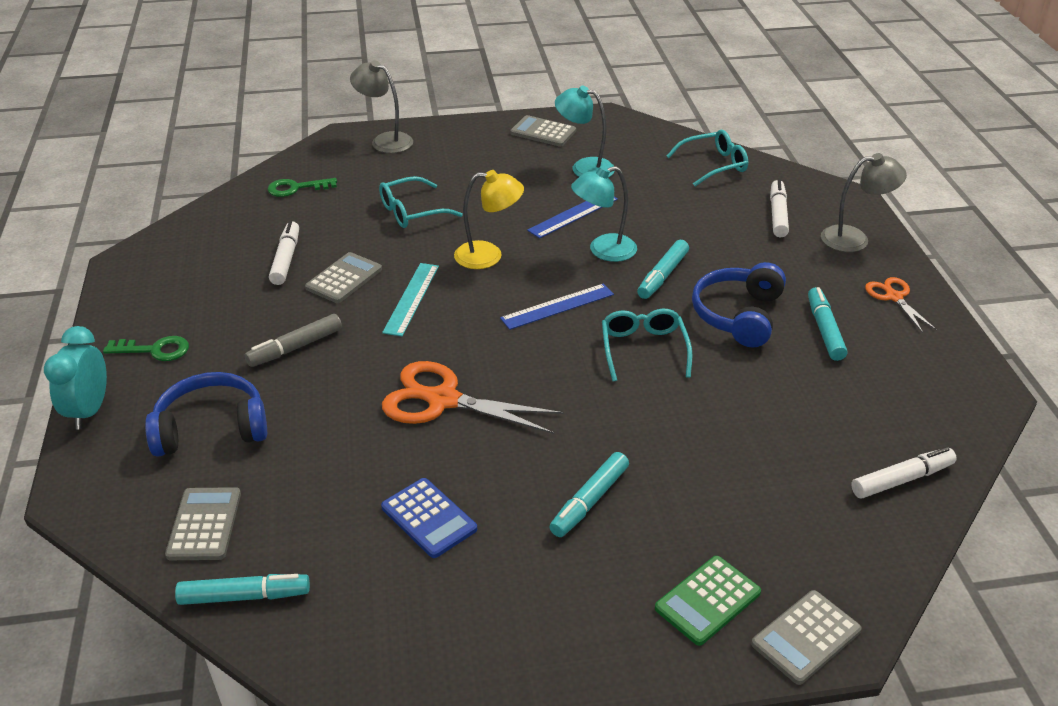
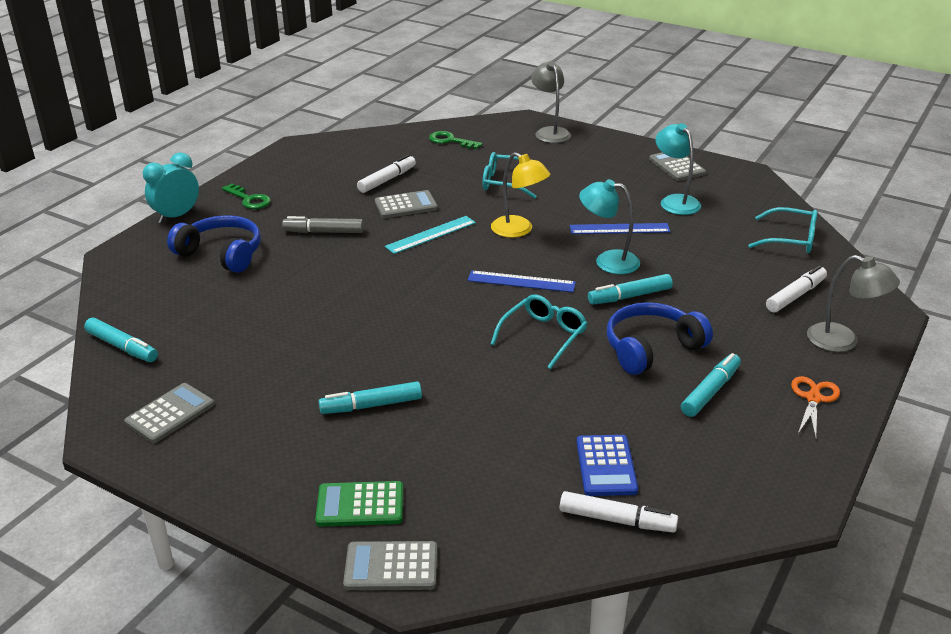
camera: 40 degrees right, 5 degrees down
(204, 524) = (152, 301): grey calculator -> grey calculator (170, 414)
(429, 518) = (266, 361): blue calculator -> blue calculator (606, 466)
(443, 400) = (366, 302): orange scissors -> none

